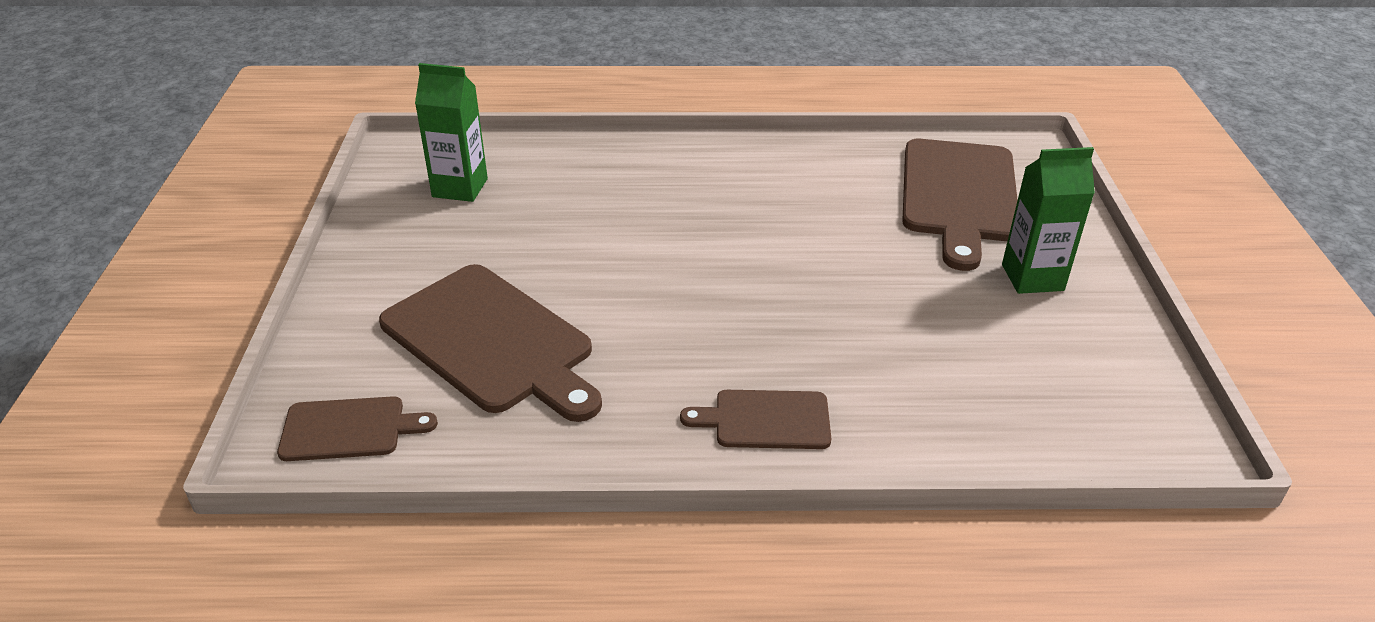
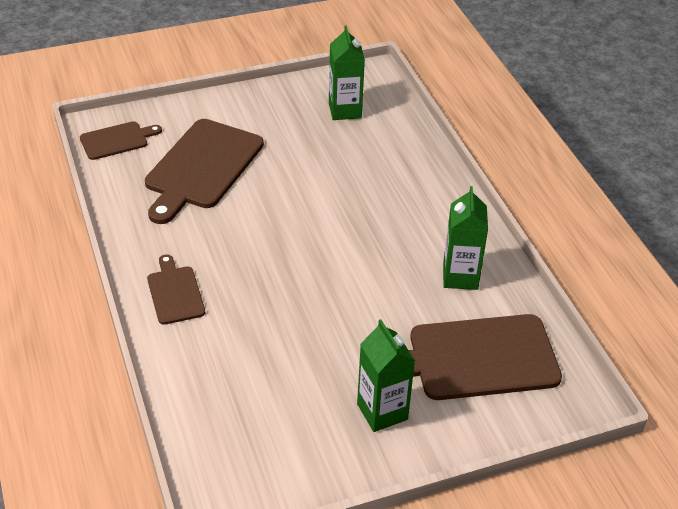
camera: 70 degrees right, 5 degrees up
(349, 429) = (117, 140): brown cutting board -> brown cutting board turned 90 degrees counterclockwise
(825, 175) = (460, 276): none -> green carton

